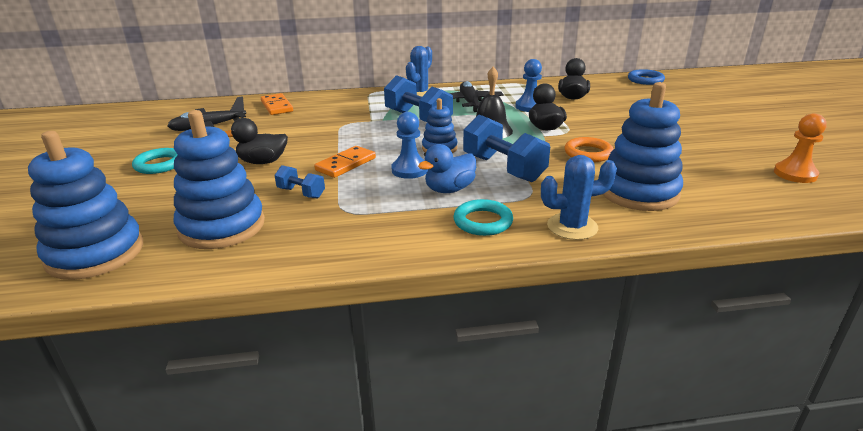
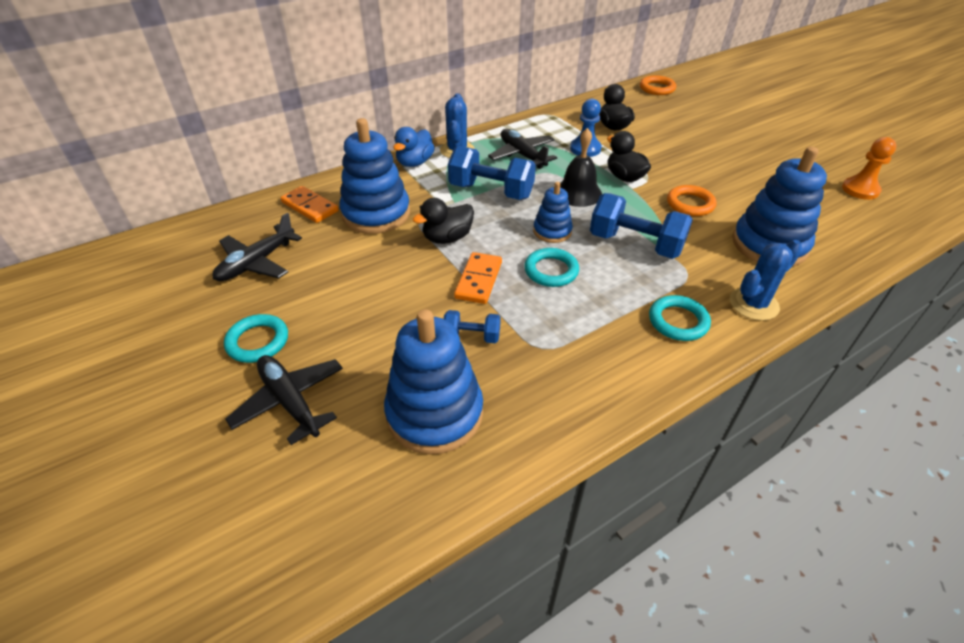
camera: 25 degrees left, 15 degrees up
(95, 253) = (328, 504): blue stacking toy -> blue stacking toy (376, 214)
(140, 197) = (290, 401): none -> black plane
(263, 162) = (383, 302): black duck -> black duck (447, 238)
(409, 170) = (551, 271): blue pawn -> turquoise ring
(449, 189) = (612, 287): blue duck -> blue duck (415, 162)
(645, 80) = (657, 88): blue ring -> orange ring

